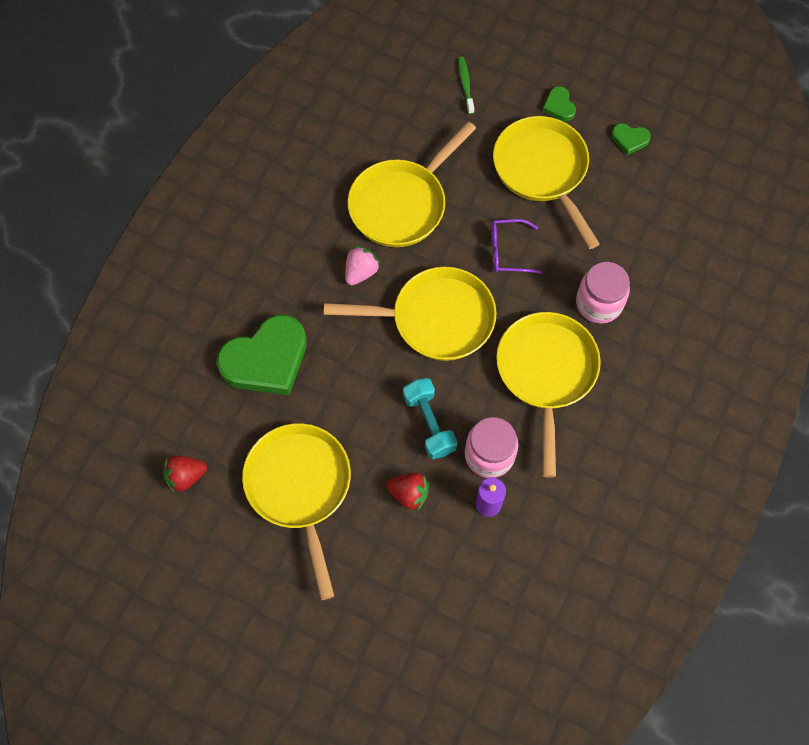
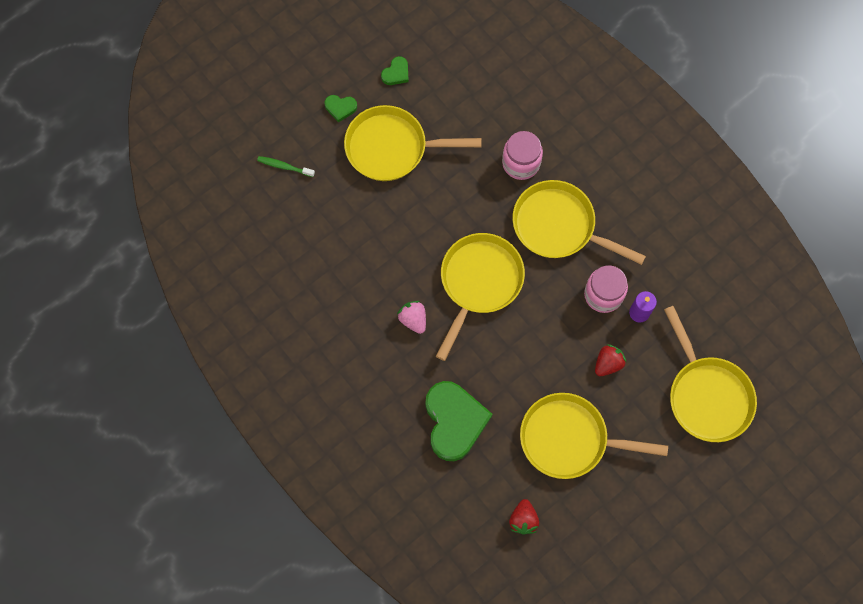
camera: 65 degrees left, 5 degrees up
(402, 204) = (368, 263): yellow pan -> yellow pan (707, 395)
(429, 423) = (560, 325): turquoise dumbbell -> none
(508, 251) = (448, 204): purple glasses -> none

